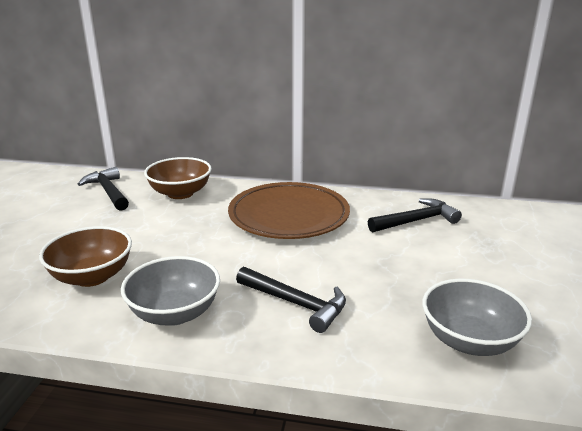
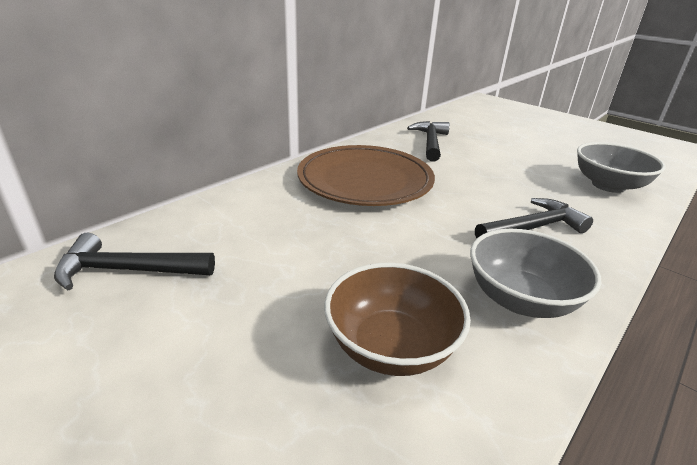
camera: 60 degrees left, 5 degrees up
(180, 193) = (226, 219): brown bowl -> none

